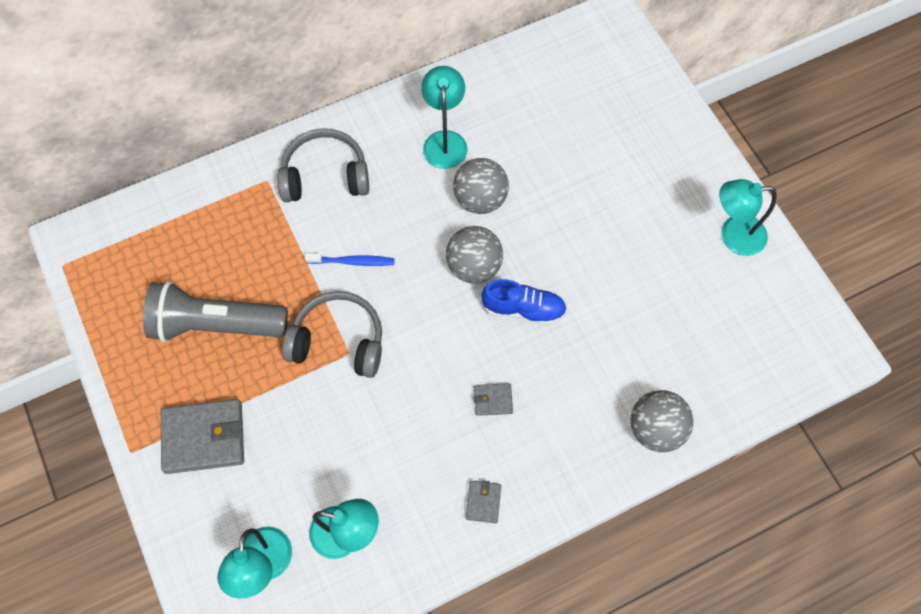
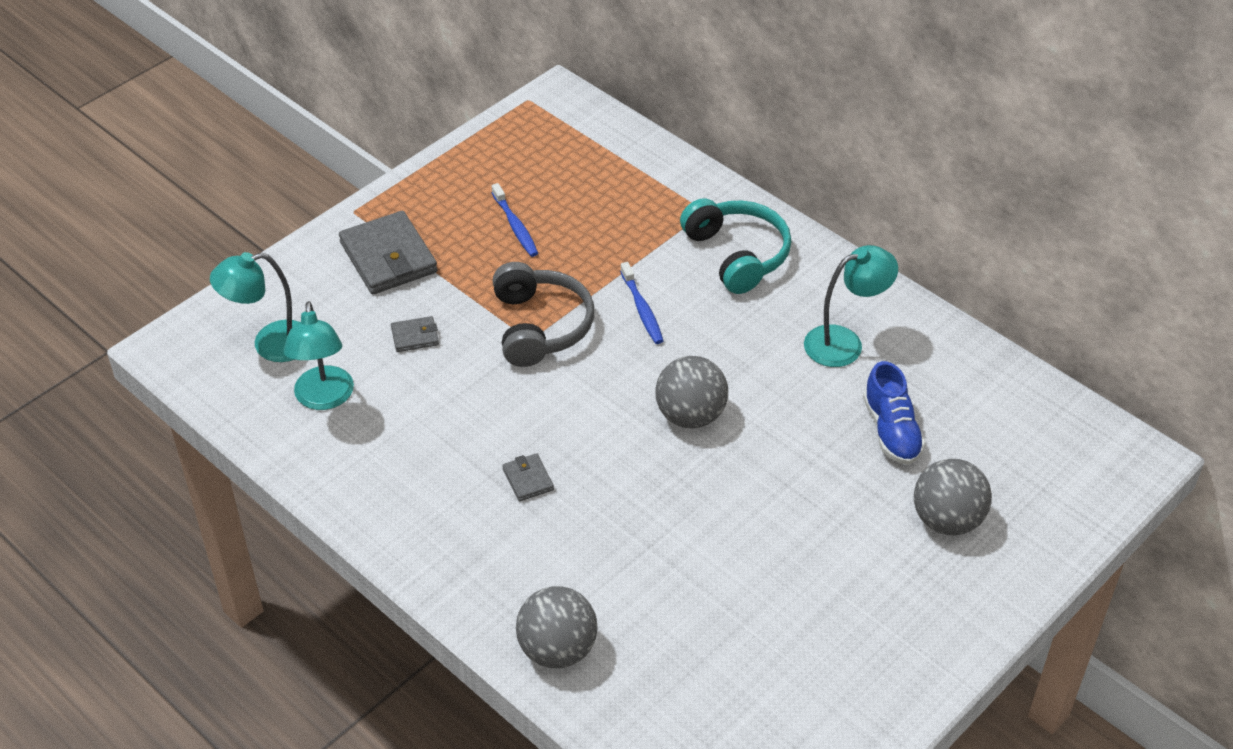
camera: 70 degrees right, 20 degrees down
(215, 324) = (515, 226): grey flashlight -> blue toothbrush
(325, 175) = (737, 254): grey headphones -> turquoise headphones
(480, 199) = (783, 397): grey ball -> grey ball (947, 520)
(483, 502) = (401, 504): grey wallet -> grey wallet (415, 336)
(523, 309) = (657, 477): blue shoe -> blue shoe (891, 431)
(733, 236) = (877, 673): turquoise lamp -> none

